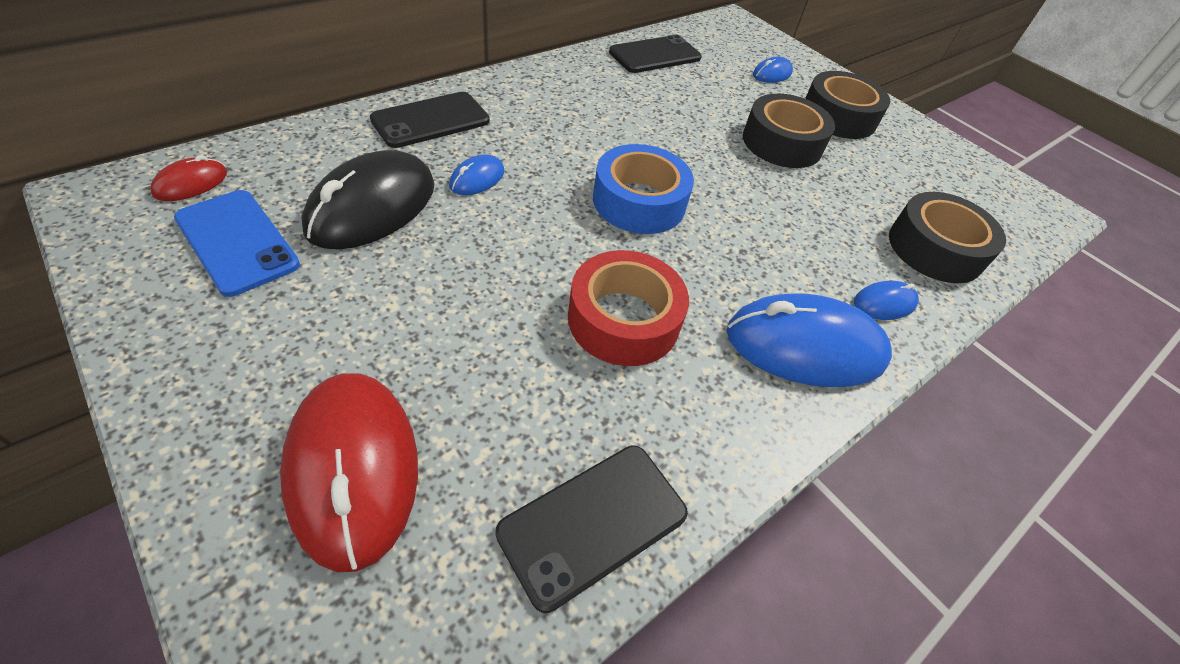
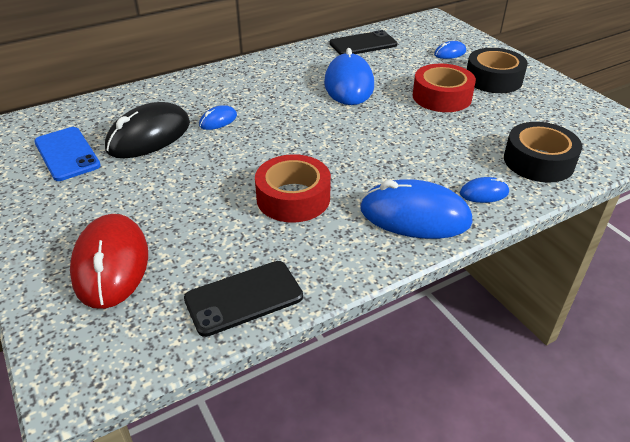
camera: 15 degrees right, 10 degrees down
(191, 183) = (46, 124): red mouse -> none
(431, 120) = (196, 88): black phone -> none
(639, 201) = (324, 133): blue tape -> none
(653, 120) = (349, 85): none -> blue mouse
(782, 143) = (442, 97): black tape -> red tape

